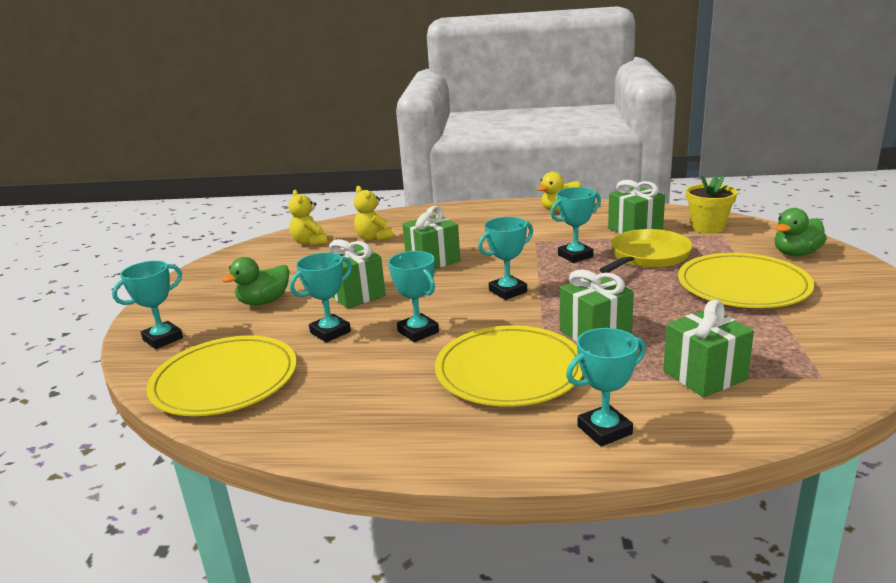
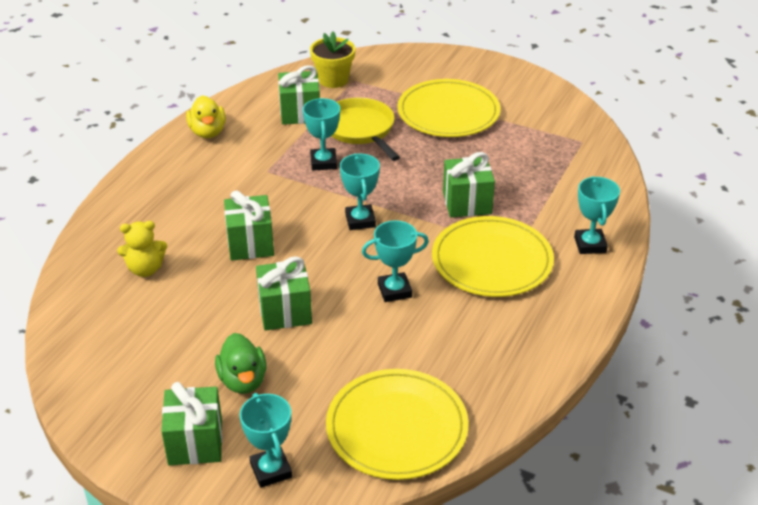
camera: 70 degrees left, 15 degrees up
(310, 242) = (104, 320): yellow teddy bear -> none
(330, 332) = (353, 344): turquoise trophy -> none
(704, 375) = (554, 181): green gift -> green gift (195, 442)
(796, 253) = (418, 68): green duck -> none

